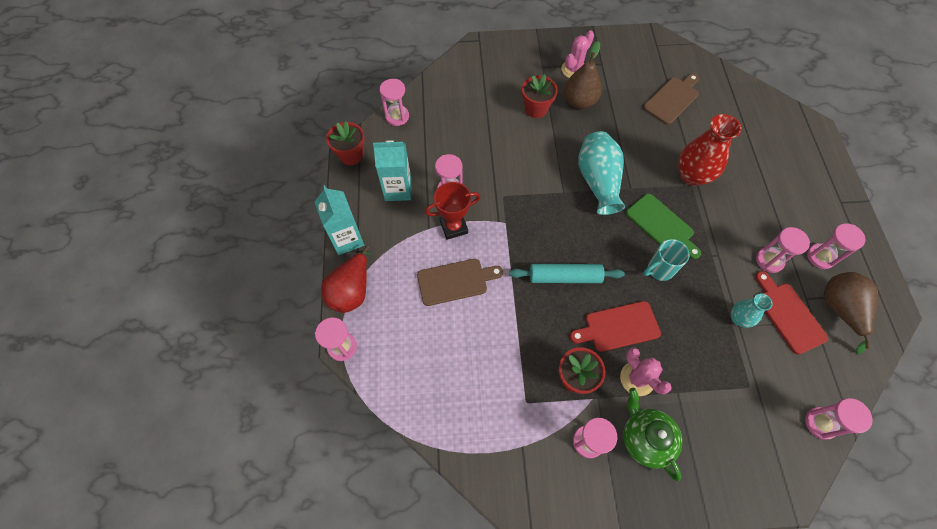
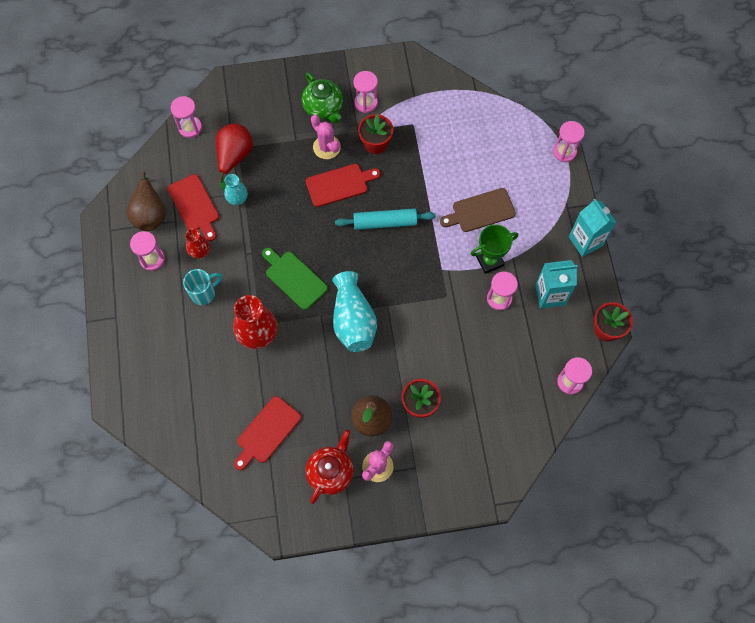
camera: 175 degrees right, 5 degrees up
(352, 291) = (568, 196): red pear -> red pear (234, 157)
(454, 227) = (489, 261): red trophy -> green trophy
(614, 68) = (330, 472): none -> red teapot
(659, 269) = (301, 236): turquoise mug -> turquoise mug (204, 293)
(672, 99) = (267, 432): brown cutting board -> red cutting board
(769, 260) = (200, 252): pink hourglass -> red vase

